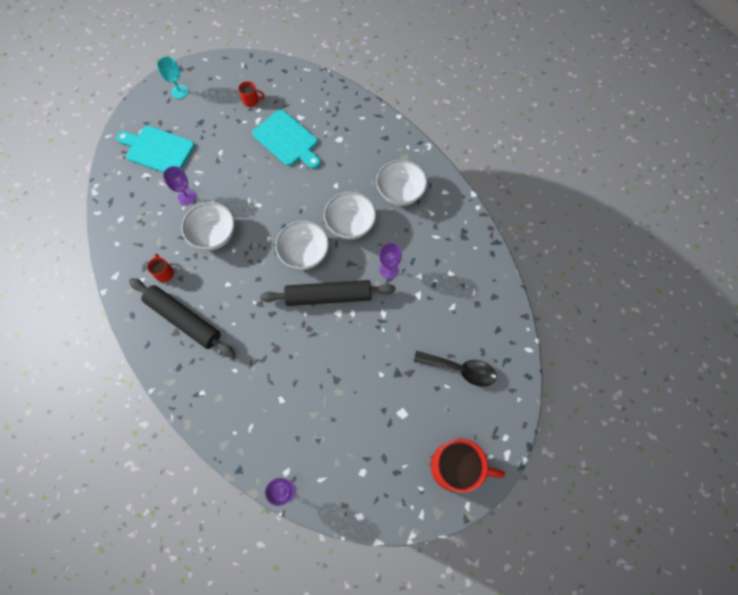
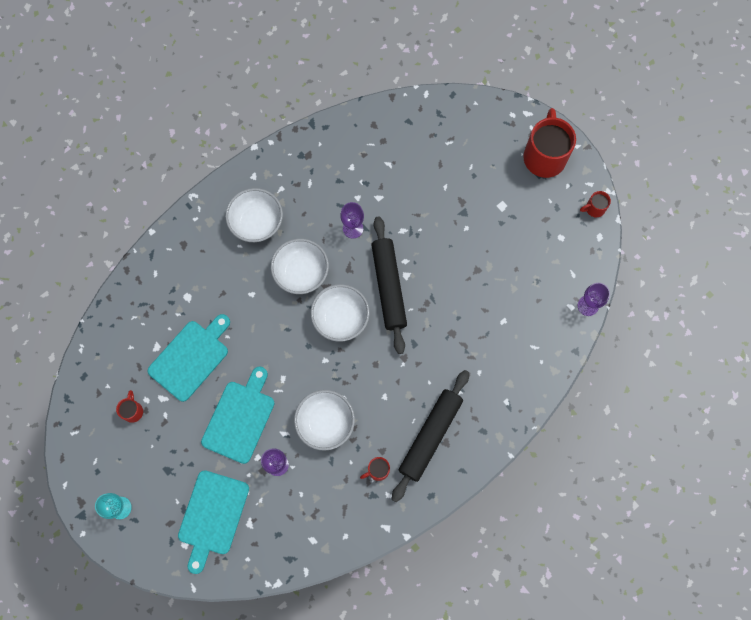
camera: 95 degrees left, 5 degrees up
(231, 172) = (240, 418): none -> turquoise cutting board
(392, 515) = (594, 208): none -> red mug
(460, 369) = (453, 155): black spoon -> none

